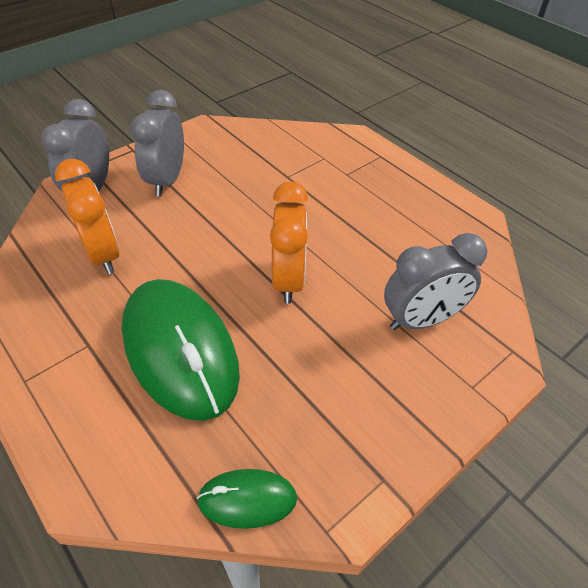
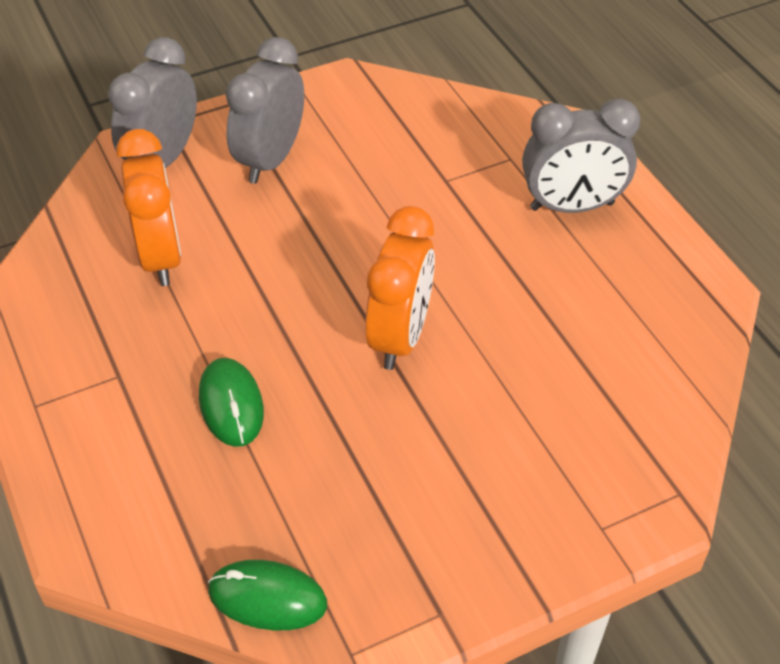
camera: 15 degrees right, 0 degrees up
(180, 350) = (231, 404): green mouse -> green mouse, size x0.47
(421, 320) = (566, 426): grey clock -> grey clock (572, 206)

